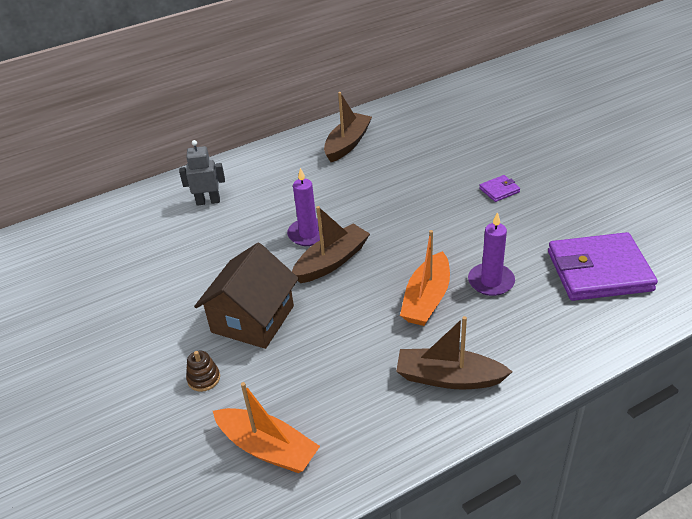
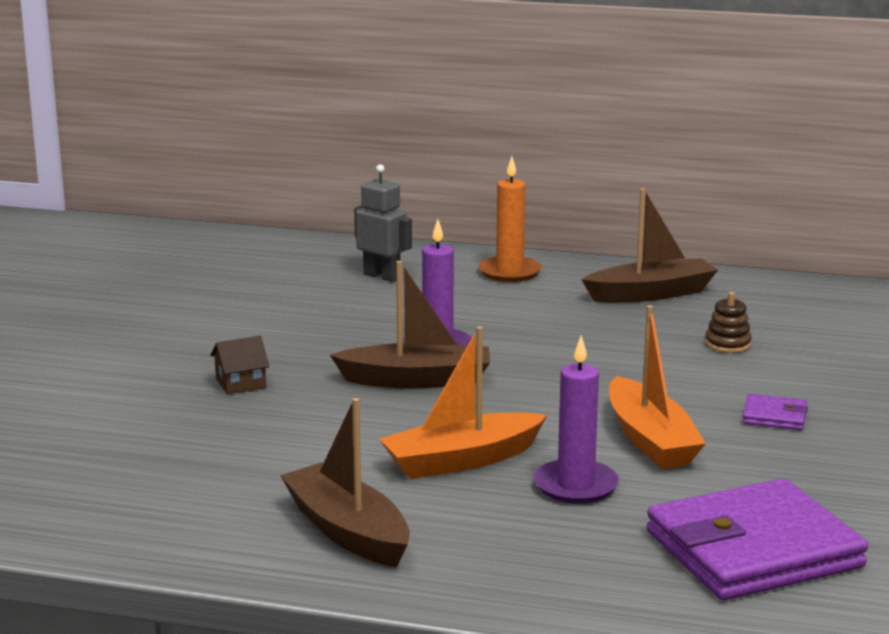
camera: 40 degrees right, 20 degrees down
(204, 378) = (109, 401): brown stacking toy -> brown stacking toy (727, 344)
(252, 319) = (240, 383): brown house -> brown house, size x0.42
(265, 164) = (509, 272): none -> orange candle
(268, 448) = (64, 478): orange boat -> orange boat (650, 440)
(599, 271) = (753, 550): purple wallet -> purple wallet turned 60 degrees counterclockwise

